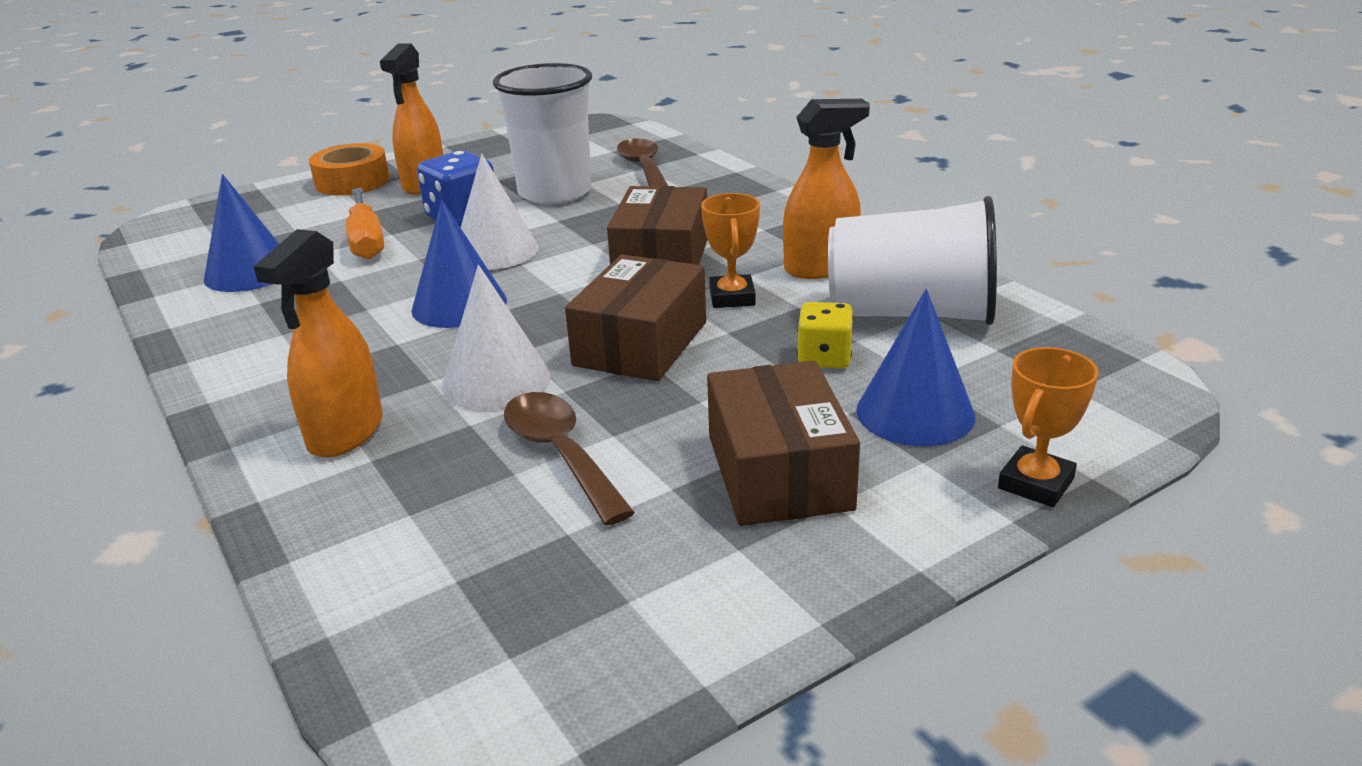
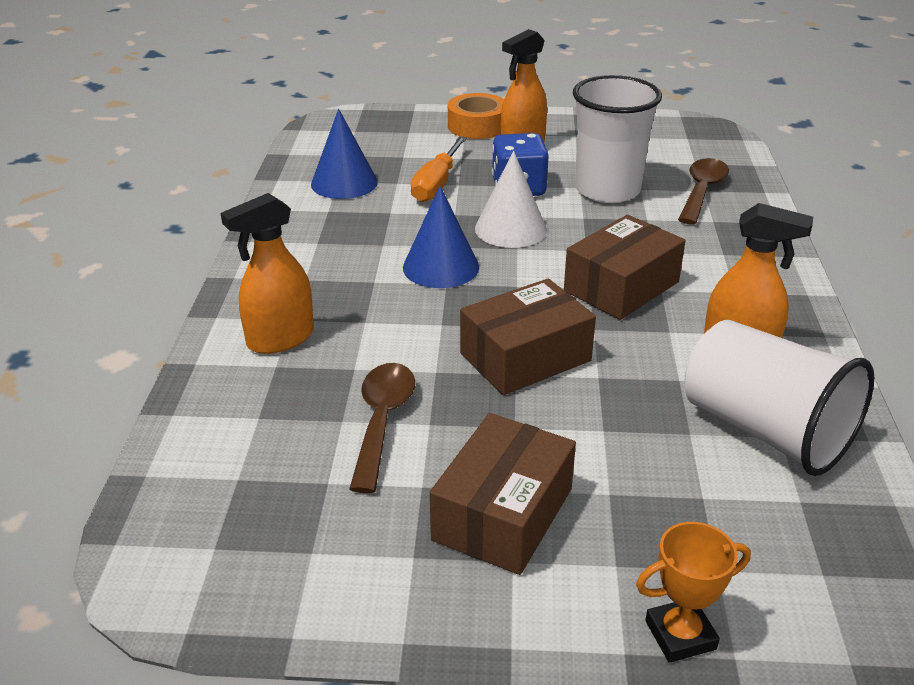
camera: 35 degrees right, 5 degrees up
(496, 380) = (402, 342): white cone -> none
(732, 297) = (636, 347): orange trophy -> none
(824, 358) = (645, 436): yellow dice -> none
(915, 412) = (659, 521): blue cone -> none

